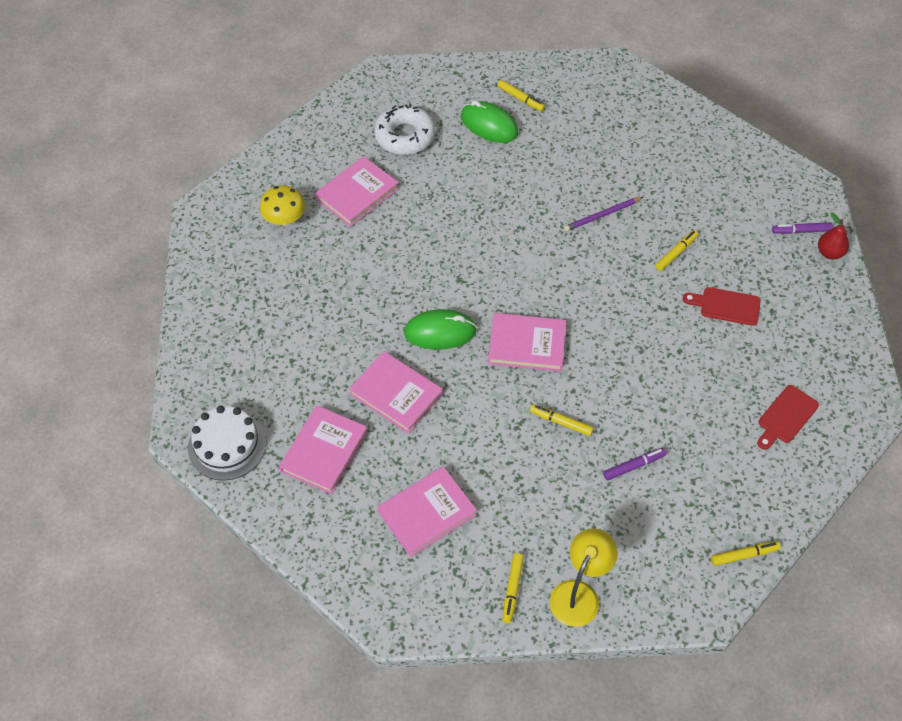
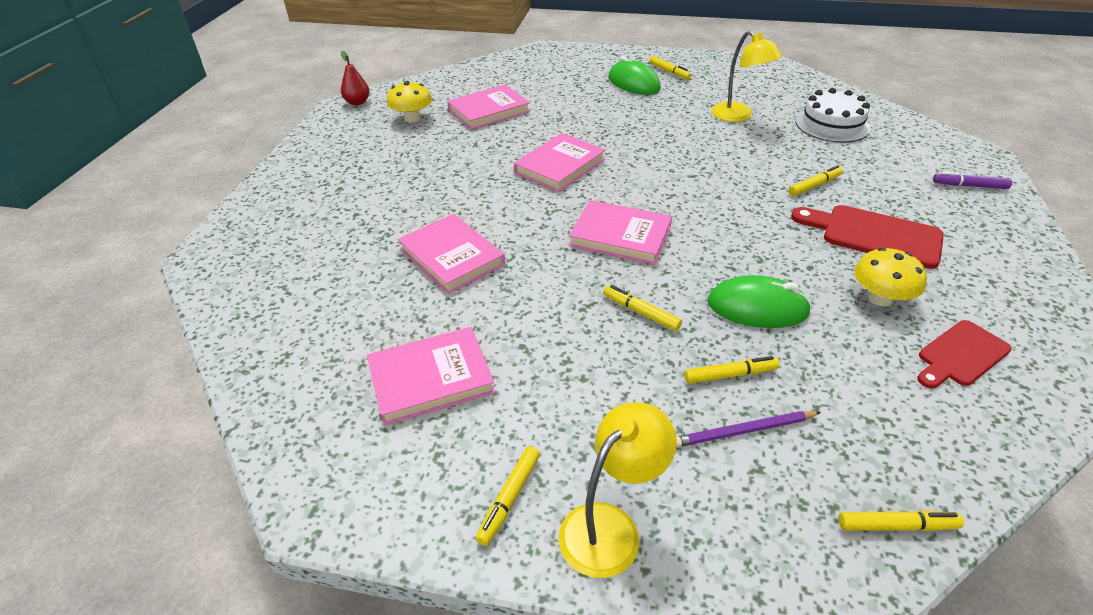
camera: 15 degrees right, 15 degrees down
(227, 445) = (240, 272): white cake -> white cake (832, 125)
(324, 451) = (341, 295): pink book -> pink book (560, 166)
(405, 136) = (551, 82): white donut -> none
(440, 332) = (525, 213): green mouse -> green mouse (757, 307)
(599, 164) = (738, 116): none -> yellow lamp
(602, 215) = (733, 150): purple pencil -> purple pencil (743, 431)
(634, 466) = (730, 375): purple marker -> yellow marker
(726, 306) = (874, 235): red cutting board -> red cutting board, size x1.51
(732, 373) = (880, 298): none -> yellow mushroom
(829, 253) = (1008, 207): red pear -> red pear (357, 102)

